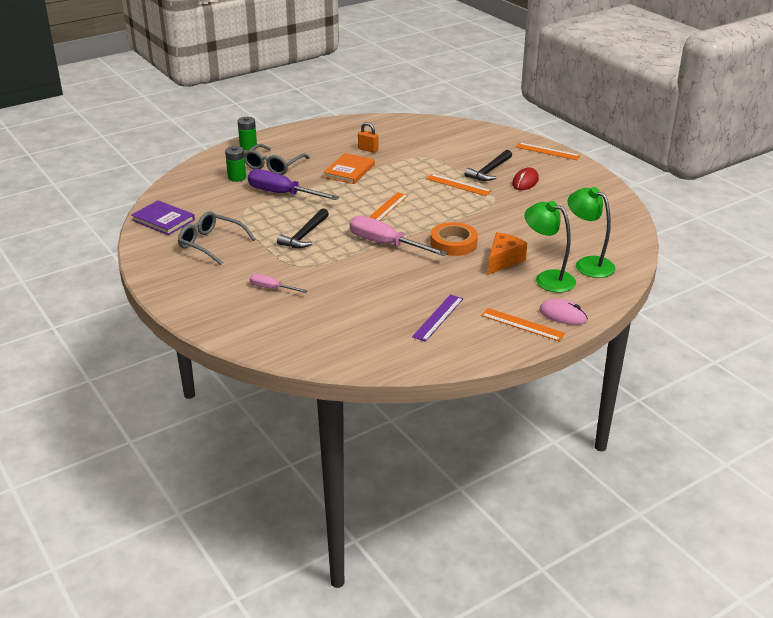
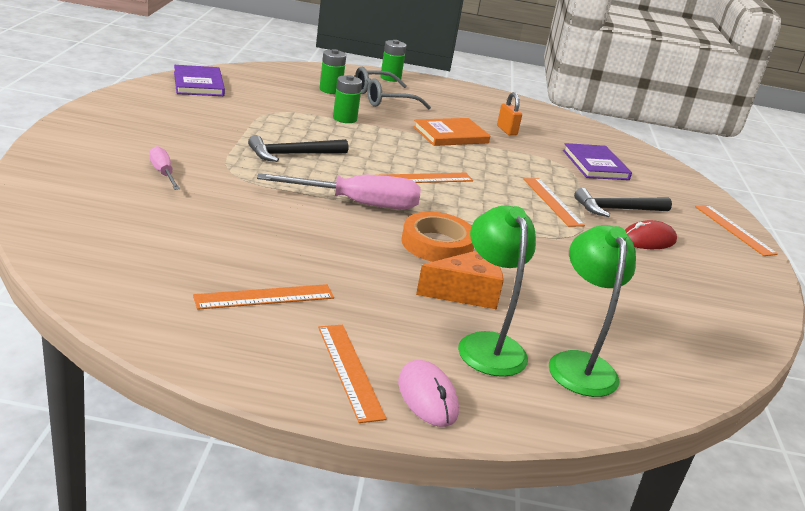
camera: 35 degrees right, 5 degrees down
(211, 244) = (195, 117): grey glasses -> none
(282, 194) = (345, 118): purple screwdriver -> green battery
(386, 244) = (358, 204): pink screwdriver -> pink screwdriver turned 105 degrees clockwise
(438, 317) = (264, 297): purple ruler -> orange ruler
(440, 147) = (595, 165): none -> purple book

